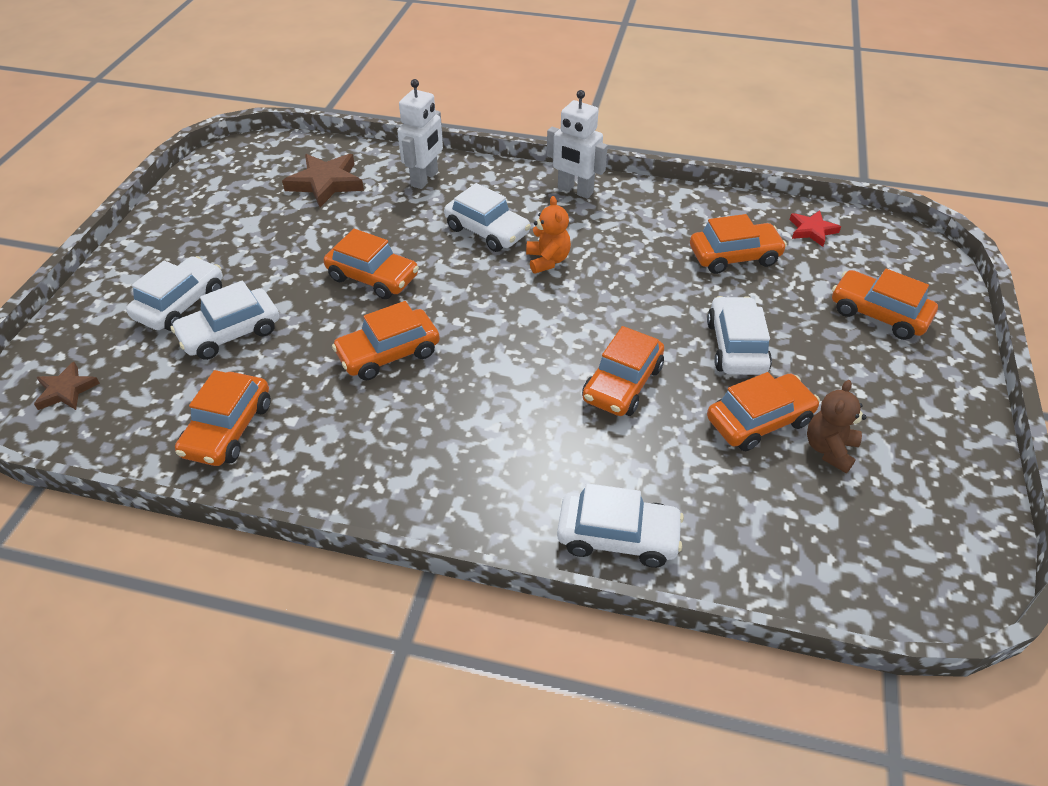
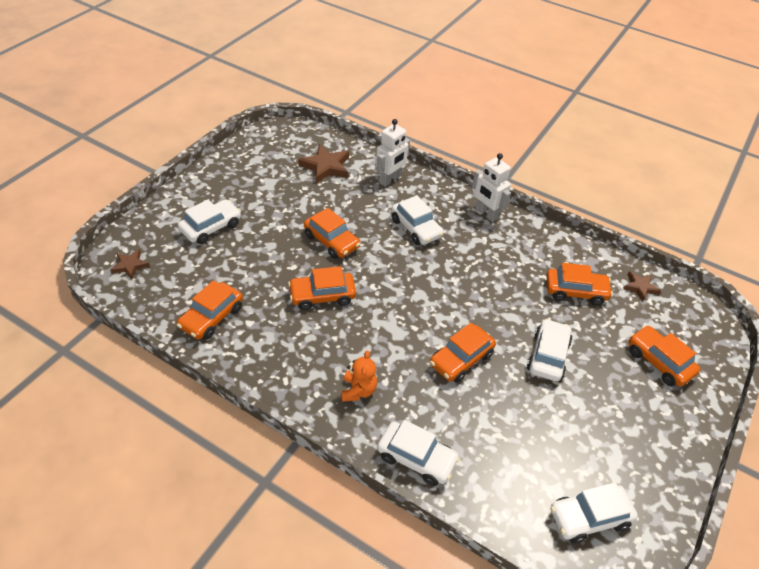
camera: 15 degrees right, 0 degrees up
(230, 333) = (233, 255): white car -> white car (589, 517)
(547, 260) = (447, 260): orange teddy bear -> orange teddy bear (358, 390)
(759, 420) = (540, 411): orange car -> none
(812, 230) = (640, 287): red star -> brown star
(829, 449) = (579, 445): brown teddy bear -> none

